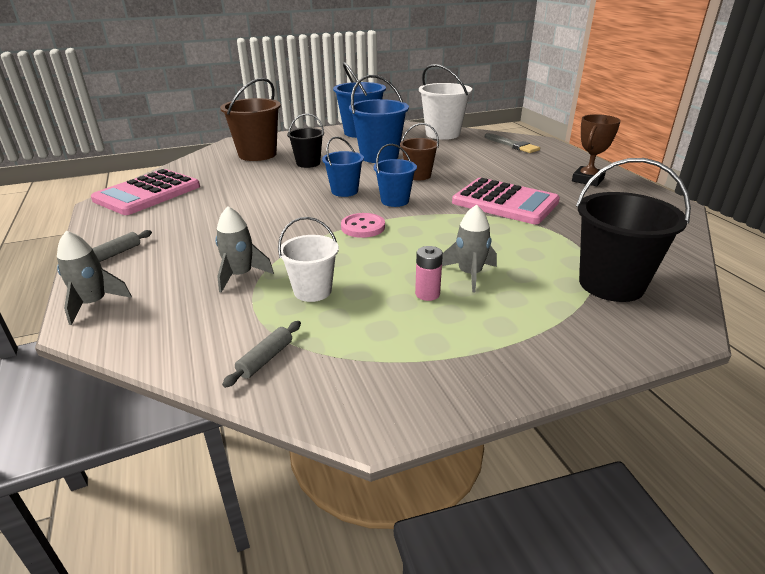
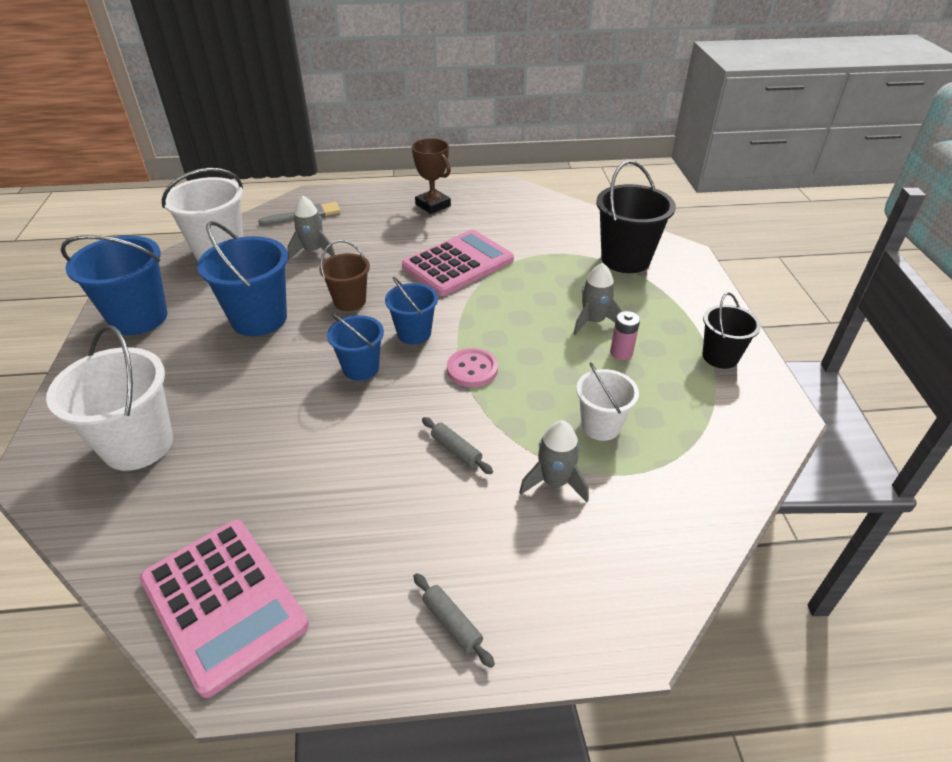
camera: 75 degrees left, 10 degrees up
(93, 303) = (589, 632): grey rocket -> grey rocket (313, 251)
(257, 154) = (138, 445): brown bucket -> white bucket
(265, 359) = (710, 469): grey rolling pin -> grey rolling pin (456, 450)
(308, 163) = (231, 389): black bucket -> black bucket (720, 357)

